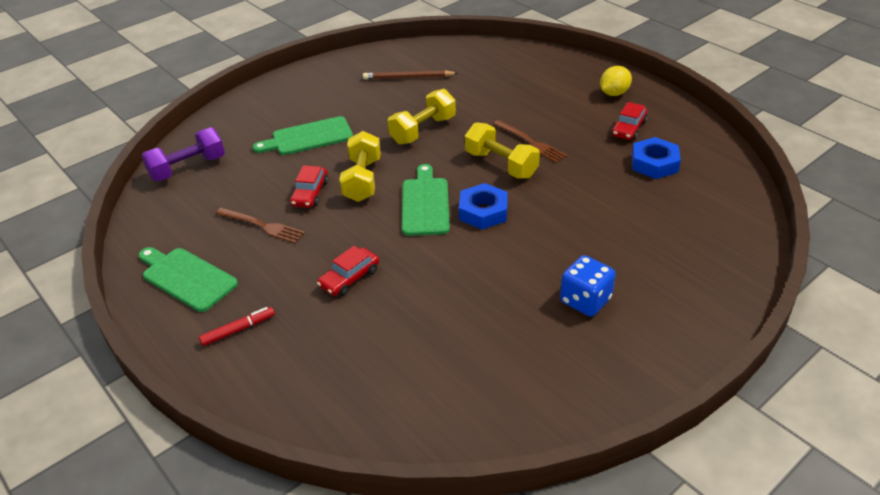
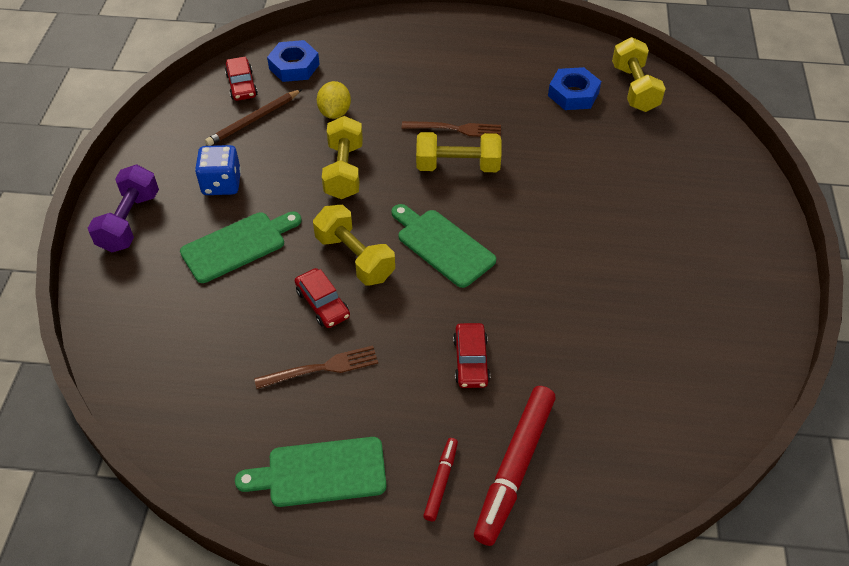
camera: 45 degrees left, 10 degrees up
(188, 168) = (149, 361): purple dumbbell -> purple dumbbell (130, 222)
(288, 355) = (515, 468): none -> red marker
(308, 137) = (238, 245): green cutting board -> green cutting board turned 150 degrees counterclockwise
(483, 211) = (499, 222): blue nut -> blue nut (294, 66)
(585, 300) = (666, 251): blue dice -> blue dice (221, 184)
(614, 93) = (464, 40): yellow lemon -> yellow lemon (335, 113)
(628, 128) = (516, 70): red car -> red car (242, 85)
(715, 183) = (634, 88): none -> yellow dumbbell

